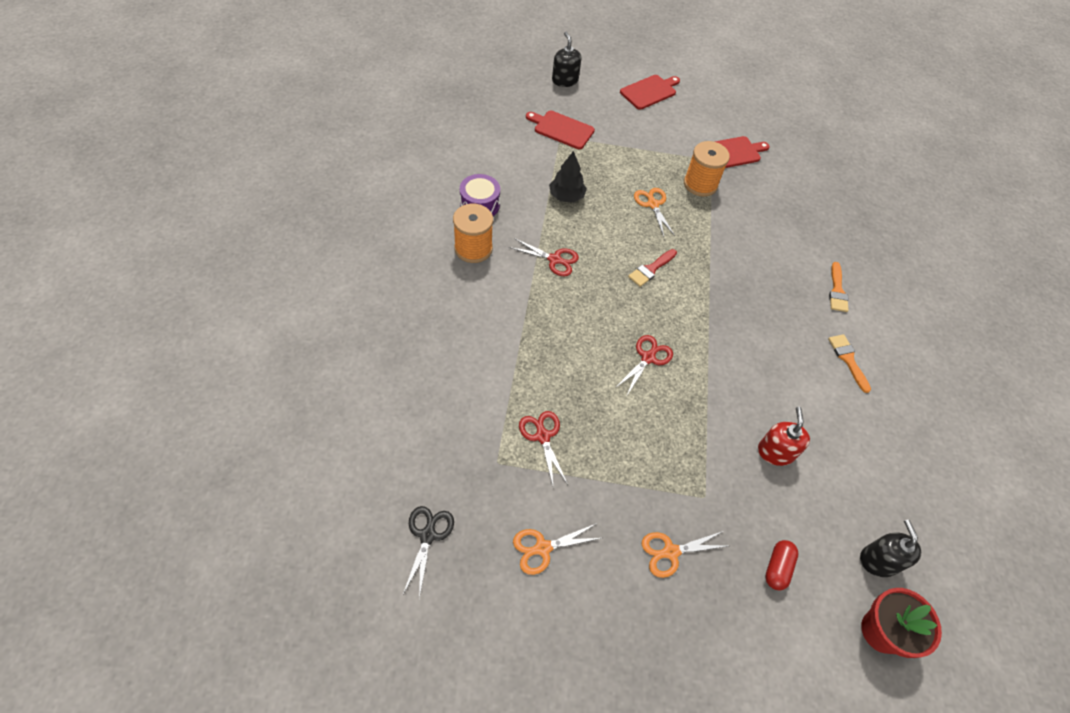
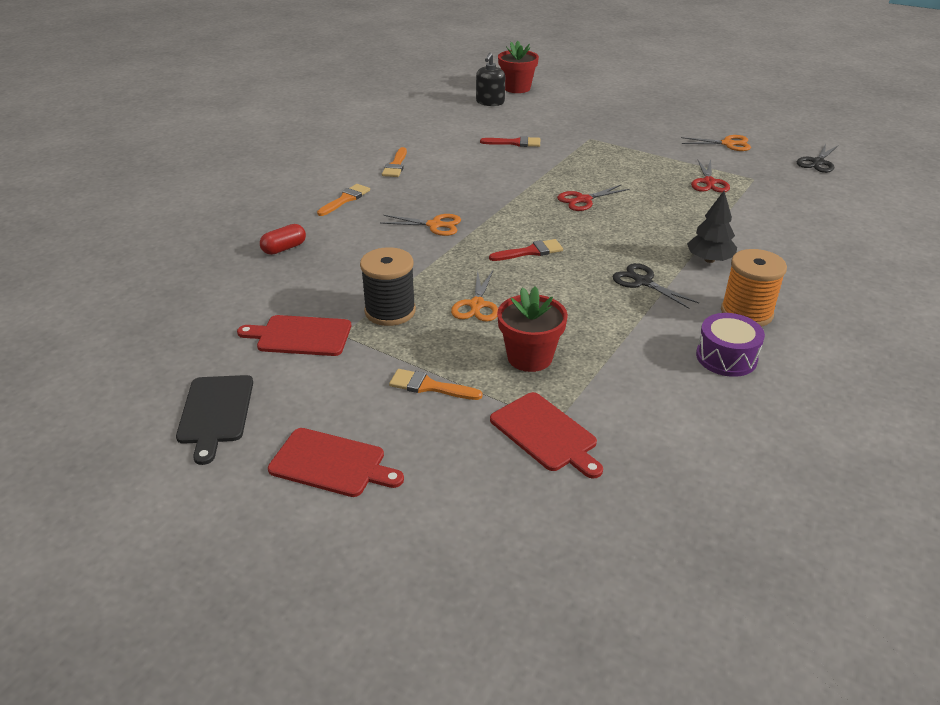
camera: 150 degrees left, 20 degrees down
(554, 259) = (643, 282): red scissors -> black scissors
(565, 80) = (481, 533): black soap dispenser -> none
(566, 196) = (592, 339): black tree -> black tree (709, 260)
(596, 173) = (529, 357): none -> red flower pot
(637, 140) = (429, 386): none -> orange brush
(649, 91) = (331, 463): red cutting board -> red cutting board turned 150 degrees counterclockwise
(671, 552) = (632, 127): orange scissors -> orange scissors (434, 225)
(700, 184) = (390, 311): orange spool -> black spool
(725, 100) = (215, 412): none -> black cutting board
(775, 452) = (515, 143): red soap dispenser -> red brush
(777, 568) = (562, 111): red capsule -> red capsule (284, 248)

